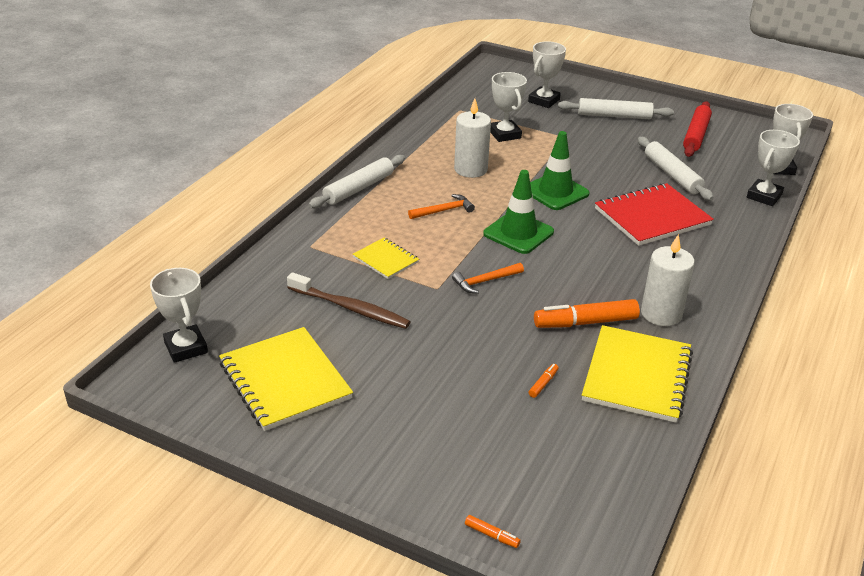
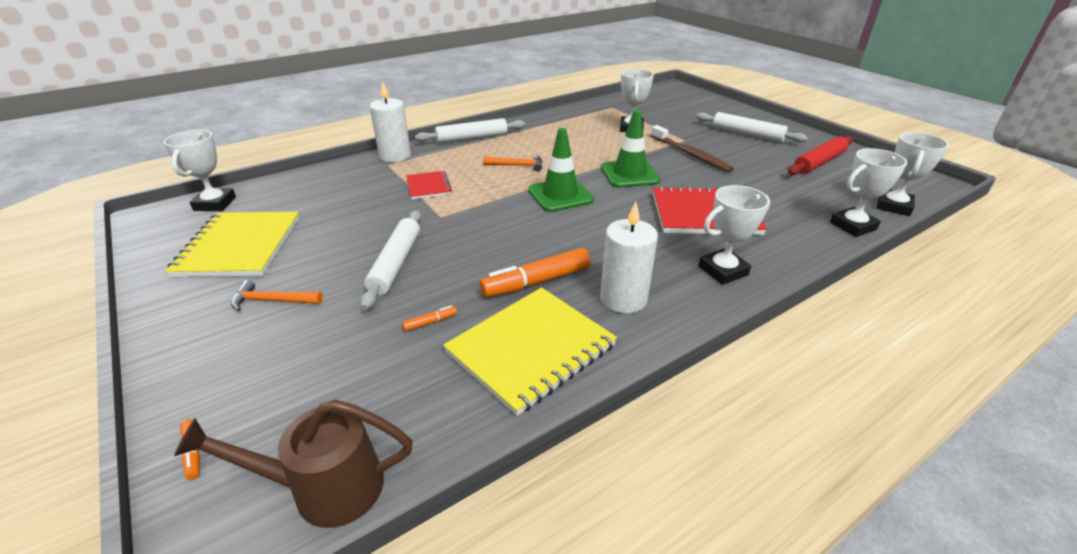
camera: 30 degrees right, 0 degrees up
(350, 308) = (357, 211): brown toothbrush -> brown toothbrush (691, 154)
(386, 260) = (428, 186): yellow notebook -> red notebook
(470, 169) = (574, 144): white candle -> white candle (395, 156)
(485, 281) = (486, 222): orange hammer -> orange hammer (272, 301)
(544, 101) = (691, 114): white trophy -> white trophy (723, 270)
(585, 322) = (536, 282): orange marker -> orange marker turned 45 degrees counterclockwise
(607, 514) = (324, 488): none -> brown watering can
(672, 175) = (761, 186): white rolling pin -> white rolling pin (396, 264)

